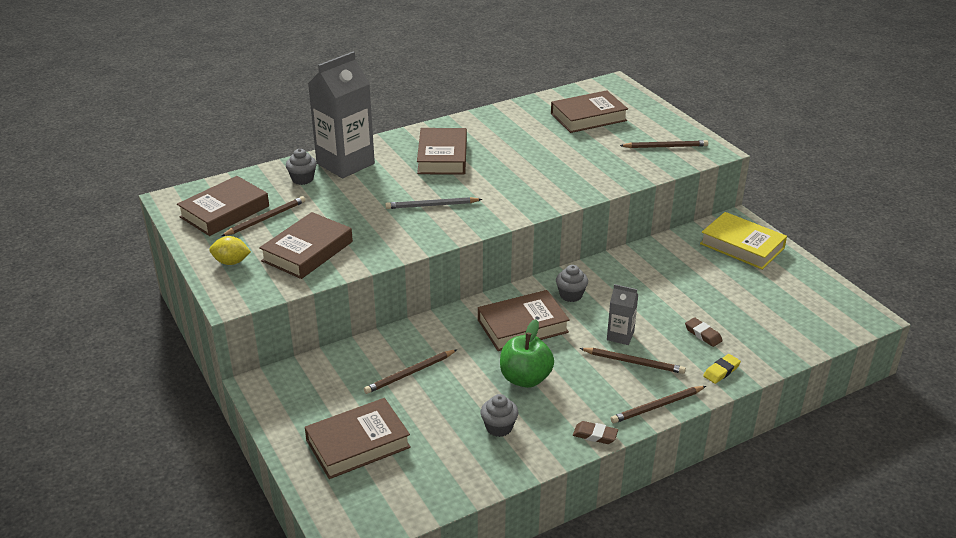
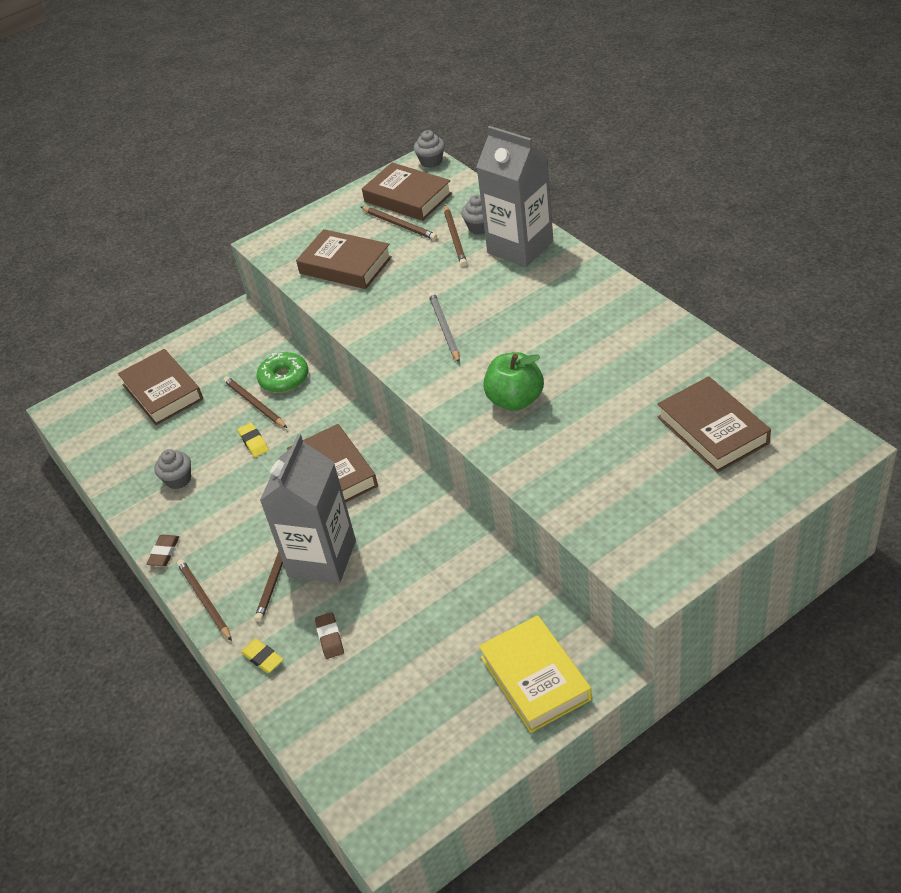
camera: 90 degrees right, 10 degrees up
(231, 262) = (323, 226): yellow lemon -> none
(381, 353) = (284, 378): none -> green donut
(442, 157) = (556, 315): brown book -> none
(465, 374) = (253, 442): none -> yellow eraser
(525, 378) = (248, 488): green apple -> green apple (515, 400)
(571, 295) = (394, 506): grey cupcake -> grey cupcake (431, 161)
(620, 336) = (322, 558): grey carton -> grey carton, size x2.10
(665, 146) = (649, 522): brown pencil -> brown pencil (455, 238)
(703, 334) = (330, 638): brown eraser -> brown eraser turned 60 degrees counterclockwise
(742, 246) = (535, 678): yellow book -> yellow book turned 60 degrees counterclockwise

